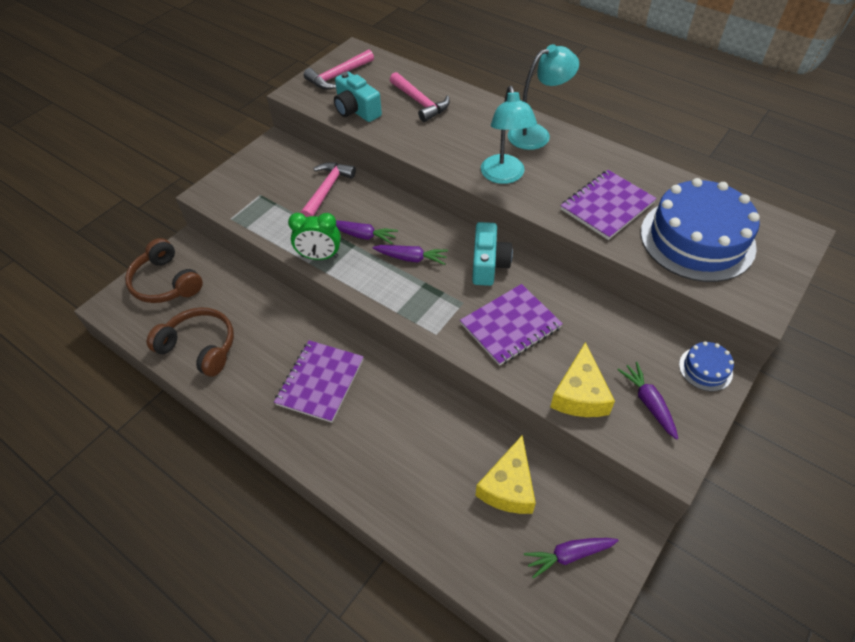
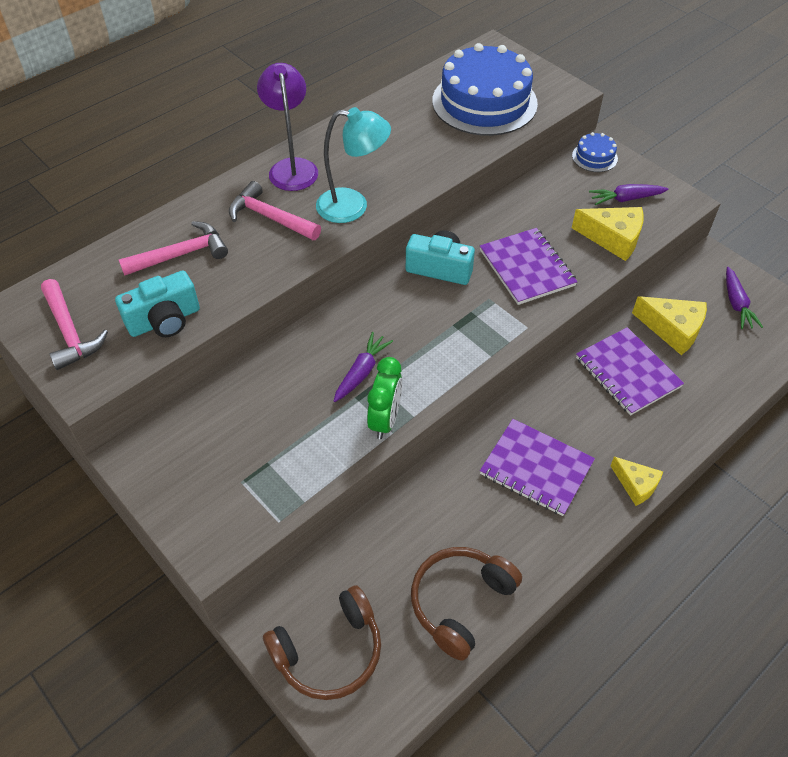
camera: 80 degrees left, 0 degrees up
(312, 459) = (636, 485): none -> yellow cheese
(327, 190) = (263, 400): pink hammer -> pink hammer (270, 217)
(411, 258) = (413, 331): purple carrot -> none
(537, 134) = (292, 167): turquoise lamp -> purple lamp
(607, 206) = (424, 144): purple notebook -> purple notebook (627, 372)

